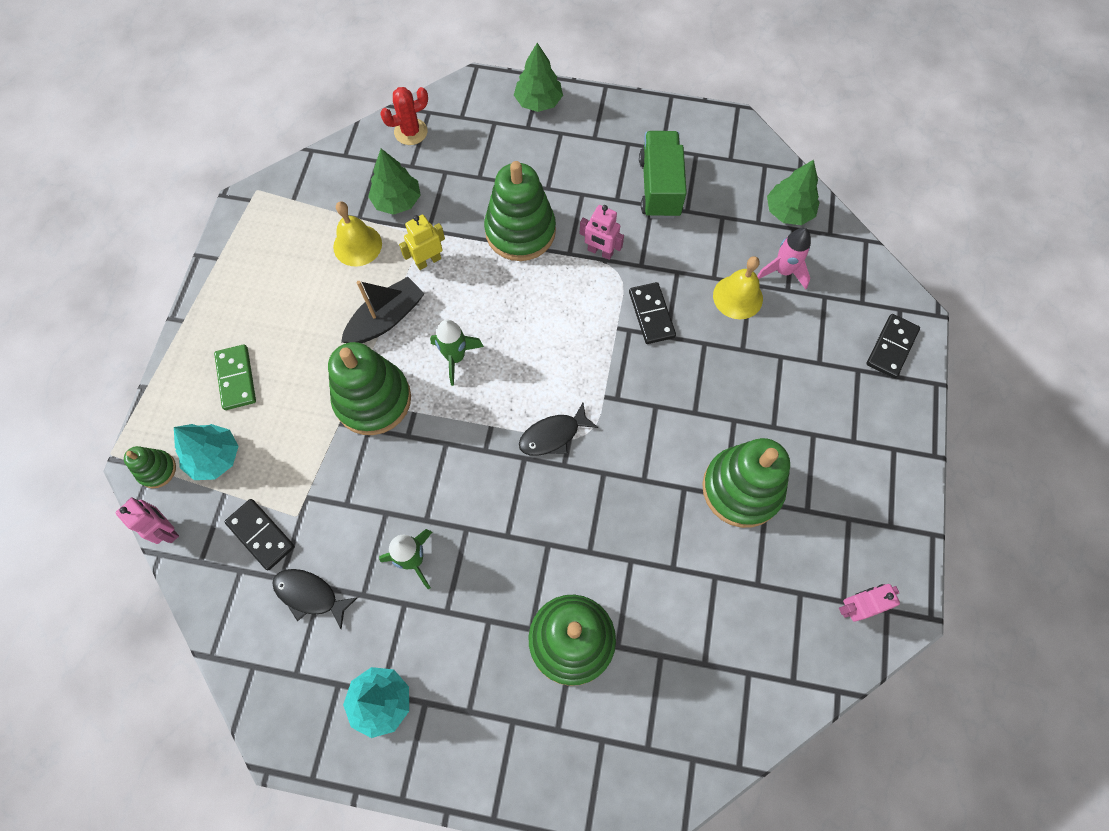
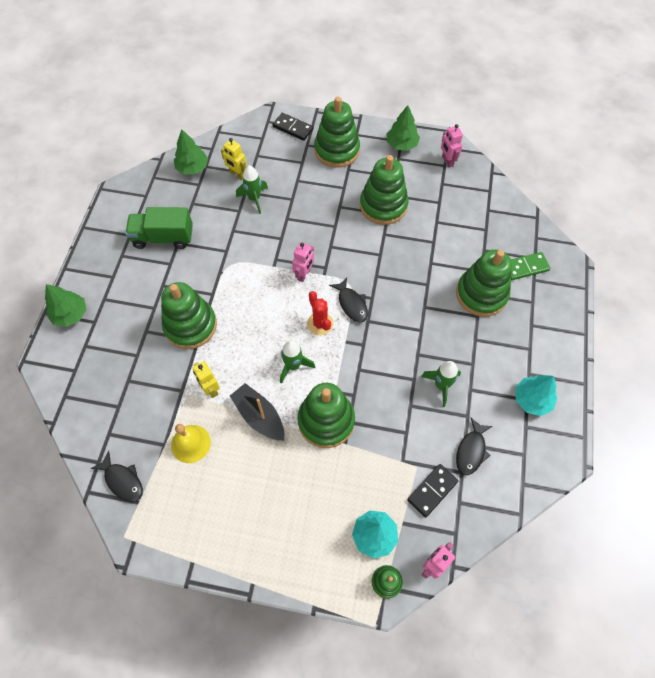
camera: 90 degrees left, 5 degrees down
(236, 378) = (307, 528): green domino -> green domino (525, 267)
(320, 181) = (122, 480): none -> black fish
(397, 201) = (151, 416): green tree -> green tree (401, 144)
(411, 132) = (83, 409): red cactus -> red cactus (320, 324)
(600, 252) = (213, 275): pink robot -> pink robot (304, 274)
(651, 314) = (264, 246): black domino -> none
(737, 297) = (254, 199): yellow bell -> green rocket
(783, 271) = (237, 174): pink rocket -> yellow robot
(852, 416) = (337, 150): none -> green stacking toy

